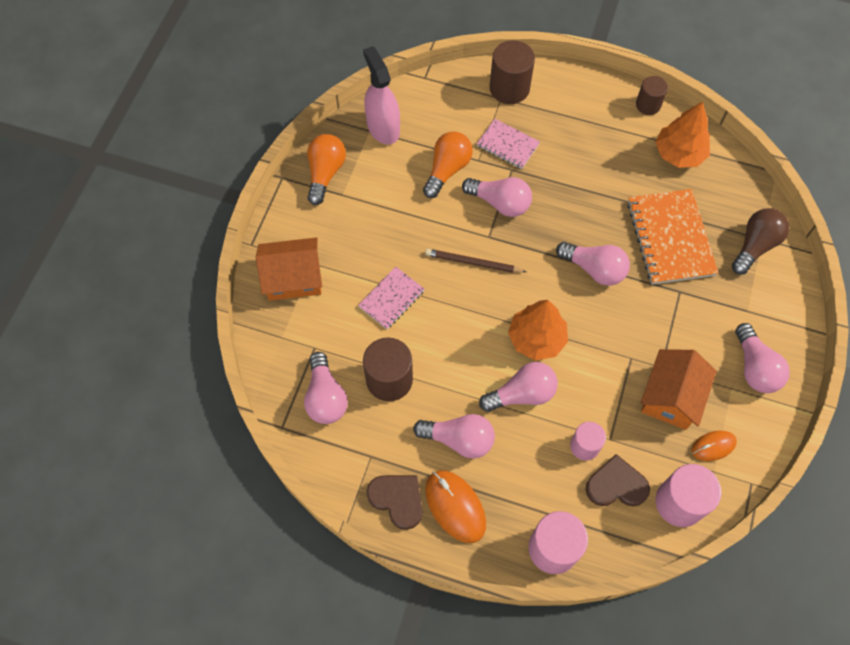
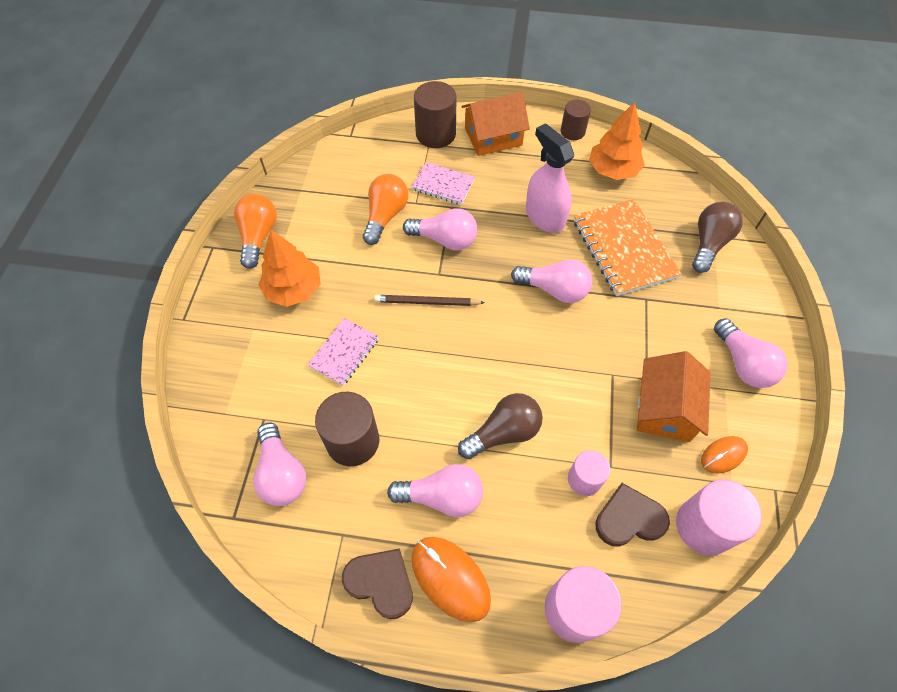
camera: 10 degrees left, 5 degrees down
(293, 278) = (233, 347): orange house -> orange house (493, 137)
(383, 127) = (314, 185): pink spray bottle -> pink spray bottle (544, 217)
(522, 394) = (503, 433): pink light bulb -> brown light bulb
(536, 339) = (508, 370): orange tree -> orange tree (293, 290)

